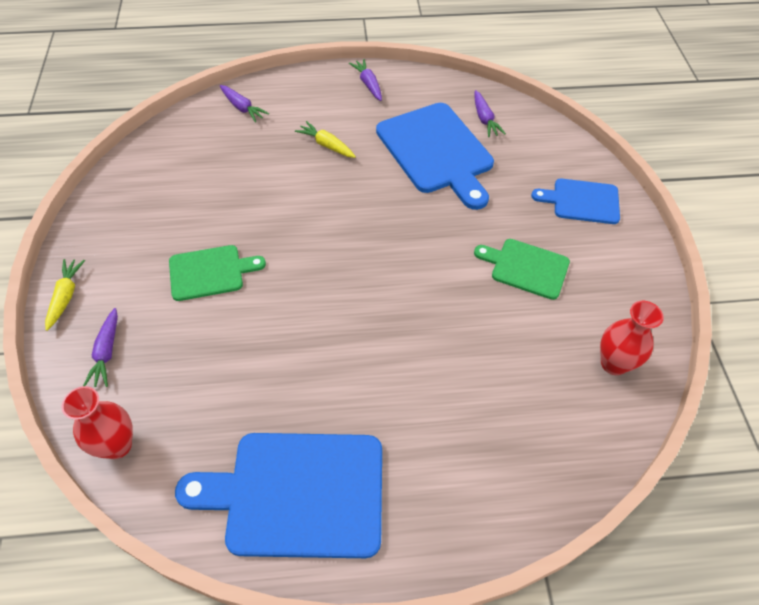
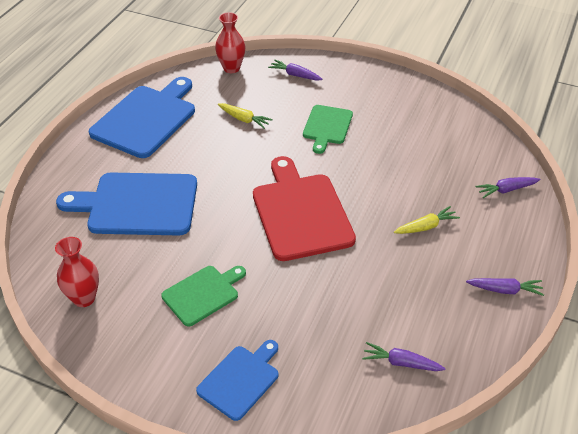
camera: 120 degrees right, 10 degrees down
(66, 296) = (350, 68): yellow carrot -> yellow carrot (244, 119)
(369, 239) = (301, 213): none -> red cutting board
(436, 151) = (374, 299): blue cutting board -> blue cutting board (137, 204)

